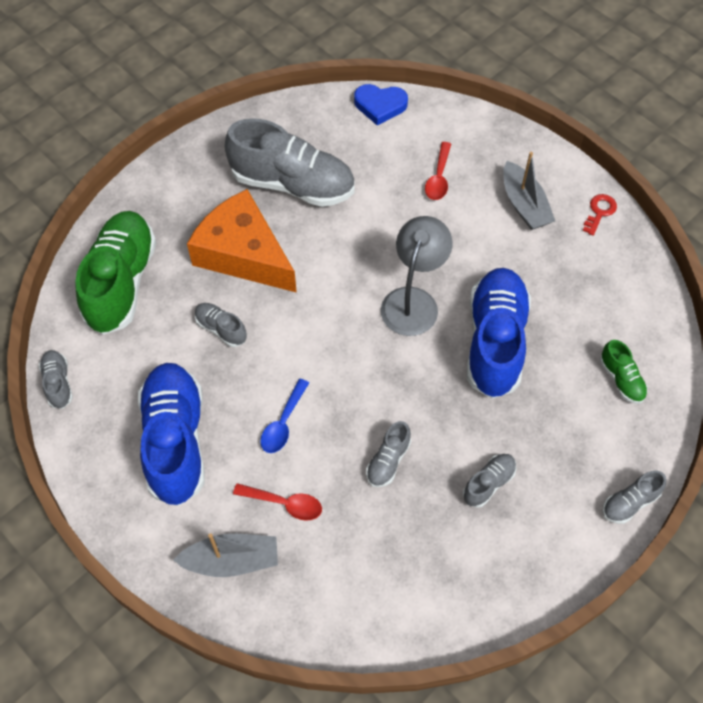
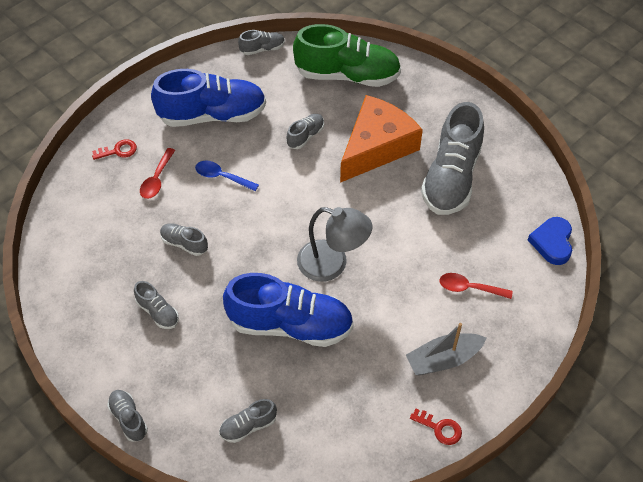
camera: 90 degrees right, 5 degrees down
(232, 560) = (118, 151): grey boat -> red key
(621, 379) = (248, 426): green shoe -> grey shoe

